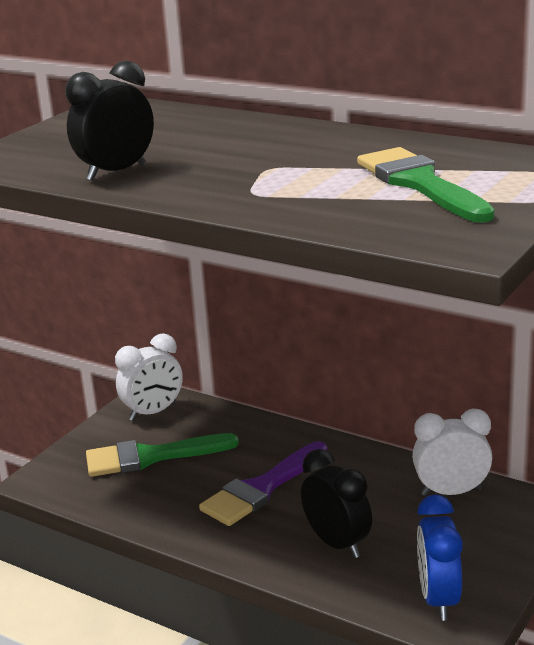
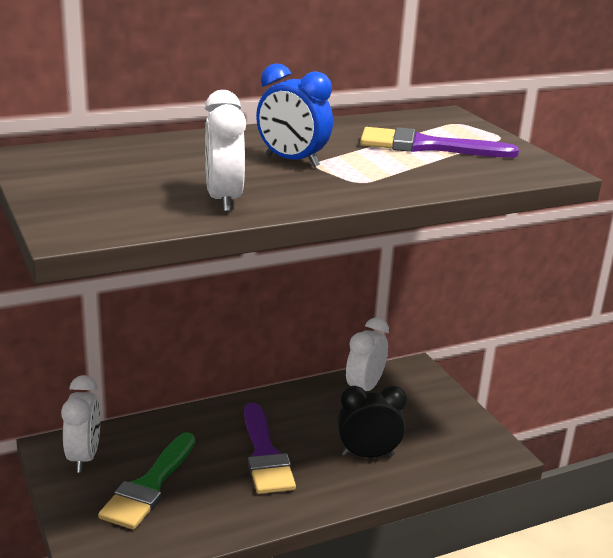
camera: 60 degrees left, 0 degrees up
(116, 172) = (223, 200): black clock -> white clock
(420, 184) = (426, 146): green brush -> purple brush
(438, 599) = (465, 446): blue clock -> blue clock (292, 161)

